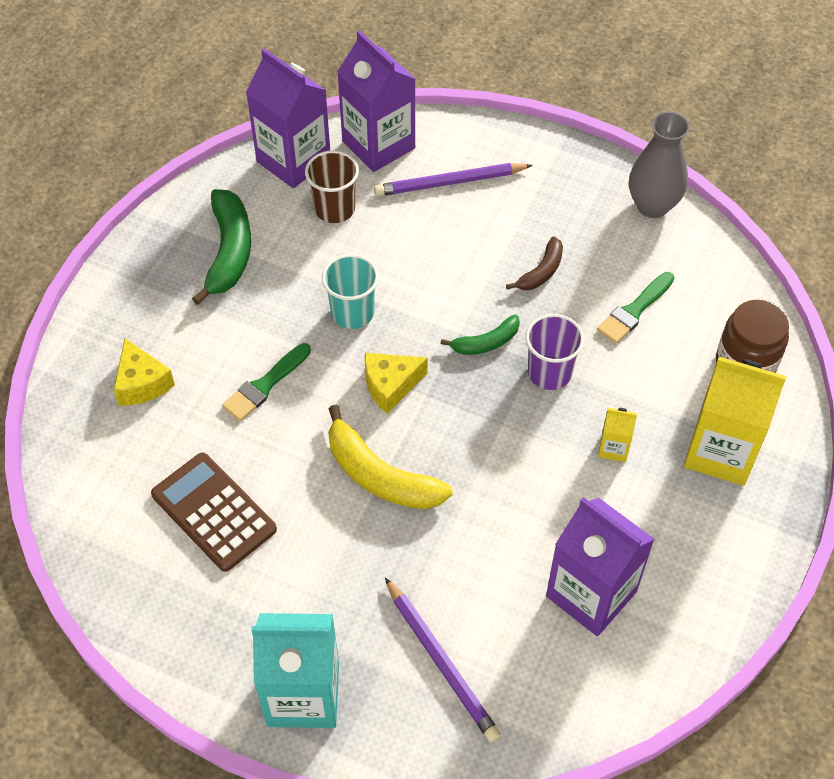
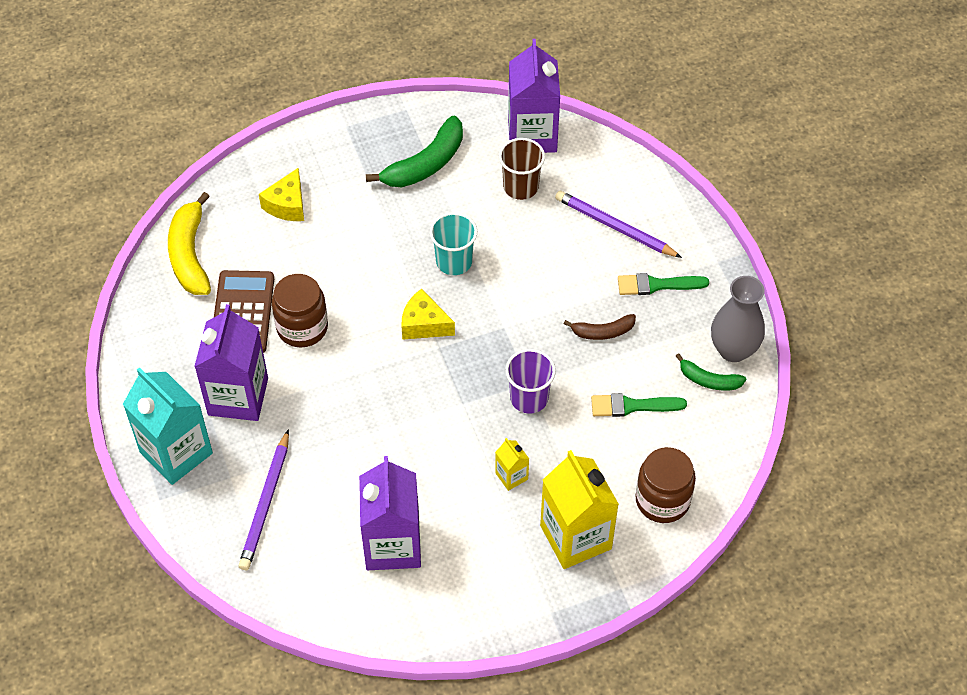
camera: 45 degrees right, 0 degrees up
(265, 385) = (353, 263): green brush -> green brush (657, 285)
(286, 478) = (302, 327): none -> brown jar
(378, 145) = (598, 166): purple carton -> purple carton (238, 396)
(380, 475) = (355, 371): yellow banana -> yellow banana (190, 254)
(486, 342) = (512, 347): green banana -> green banana (709, 380)

